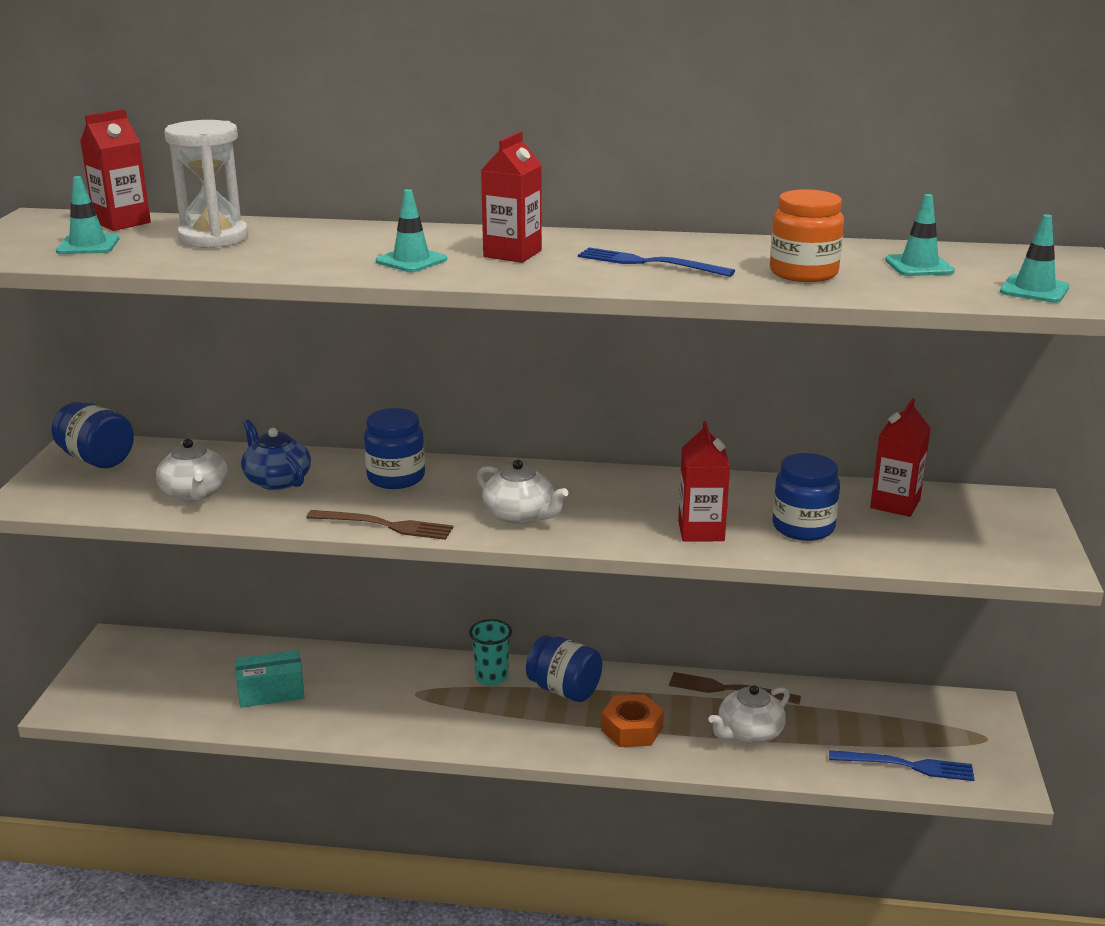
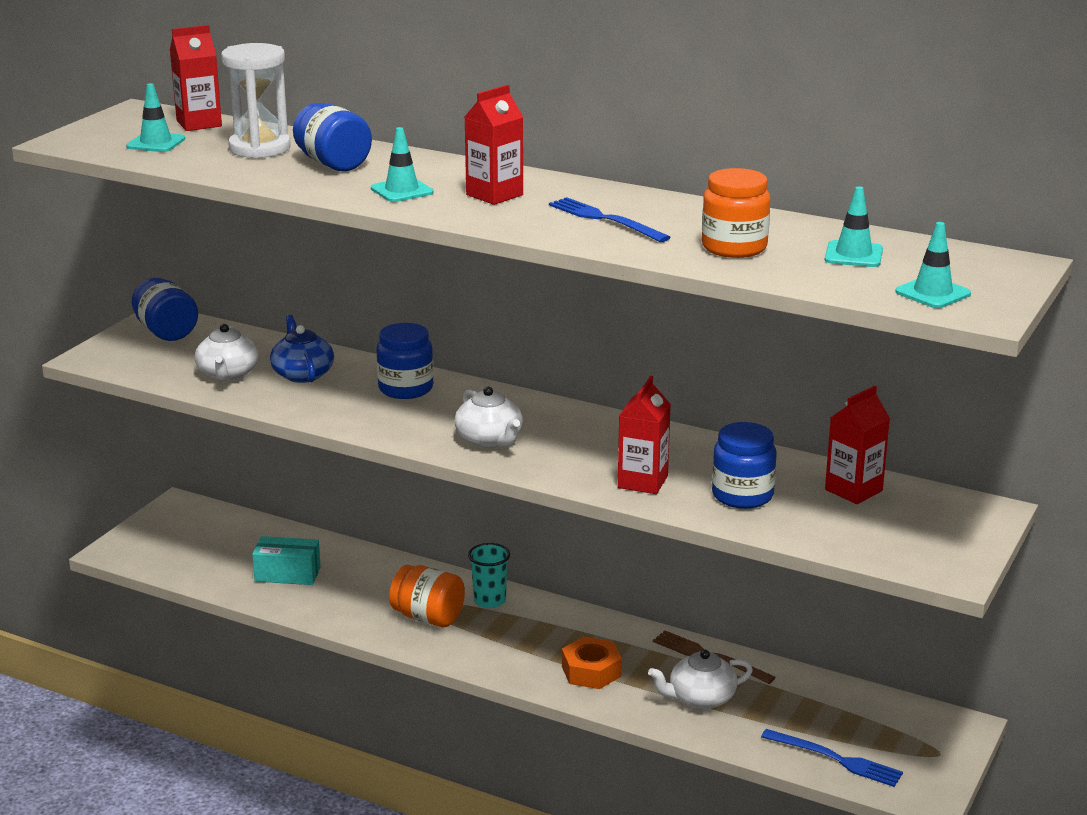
camera: 20 degrees right, 0 degrees up
(385, 525) = (366, 428): brown fork -> none
(441, 708) = (428, 617): none -> orange jar
(564, 690) = (550, 625): blue jar -> blue jar (333, 164)

